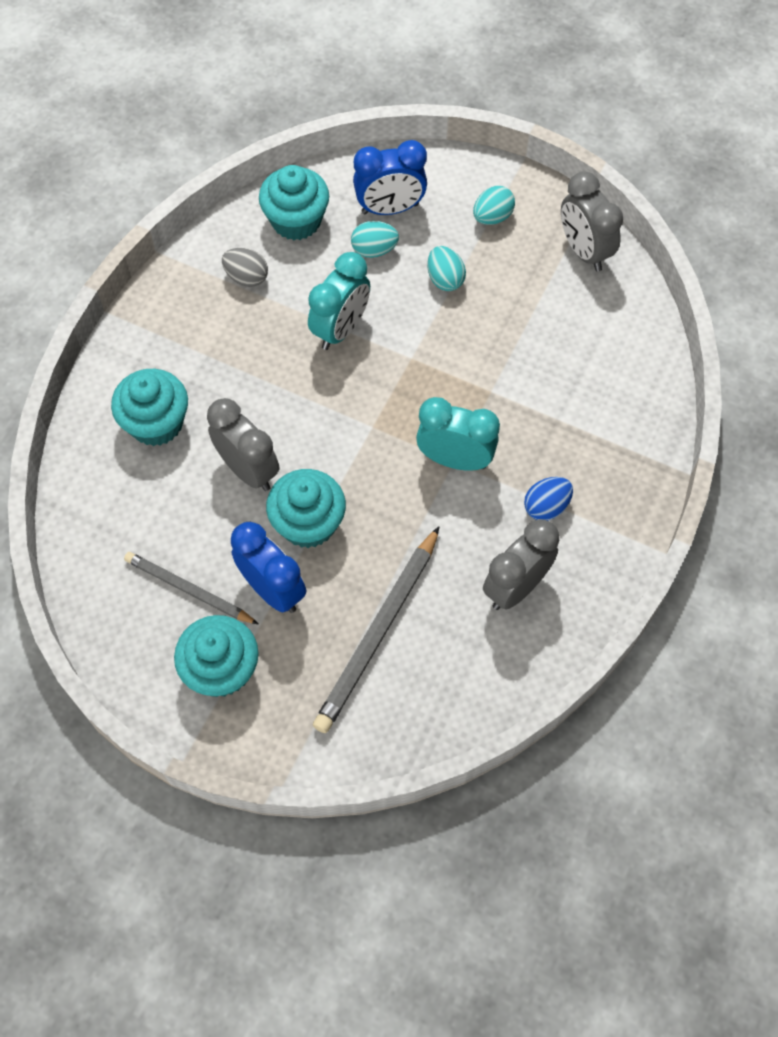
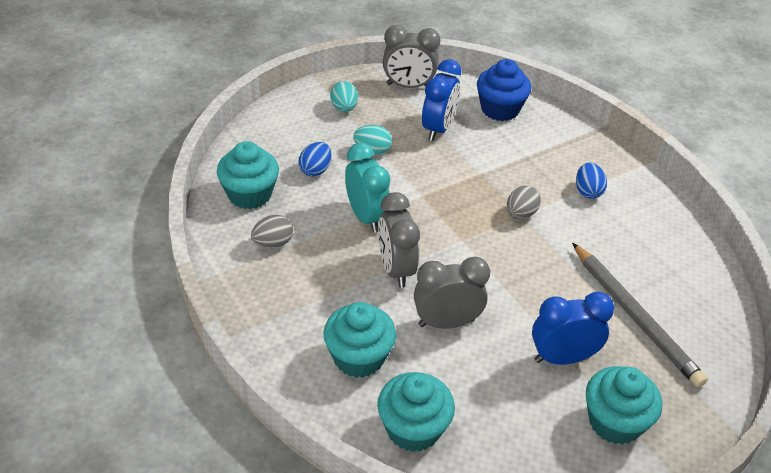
camera: 60 degrees left, 20 degrees down
(189, 590) = (530, 409): grey pencil -> none
(308, 523) = (518, 311): turquoise cupcake -> turquoise cupcake (413, 429)
(374, 250) = (315, 170): turquoise egg -> blue egg
(390, 209) = (288, 147): blue clock -> blue clock (438, 129)
(455, 459) = (520, 214): turquoise clock -> grey egg
(516, 587) = (639, 233): grey clock -> grey clock (396, 269)
(621, 356) = (500, 109): none -> blue cupcake

